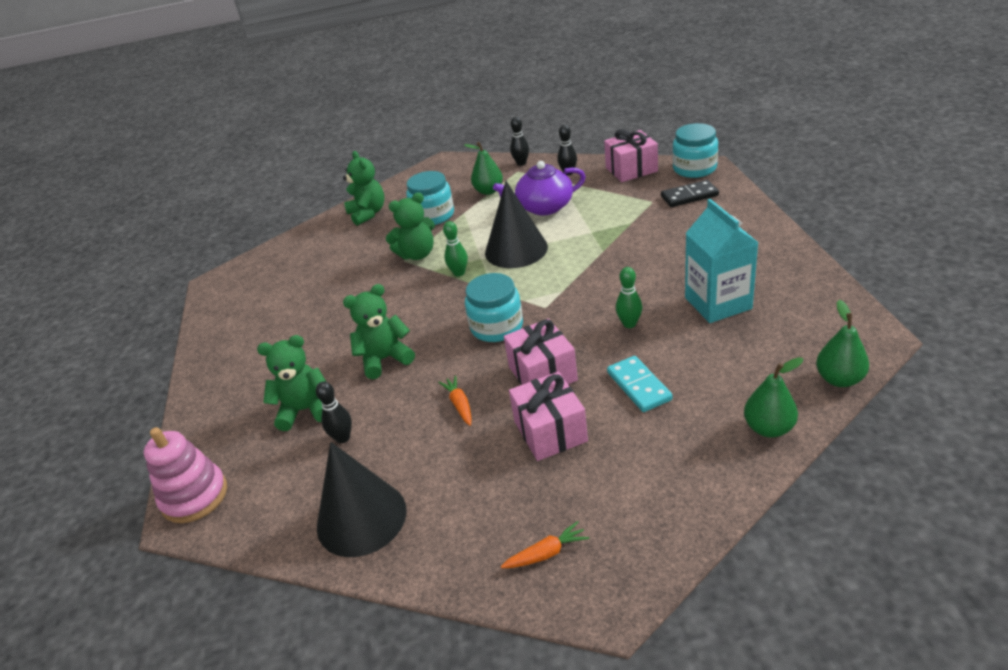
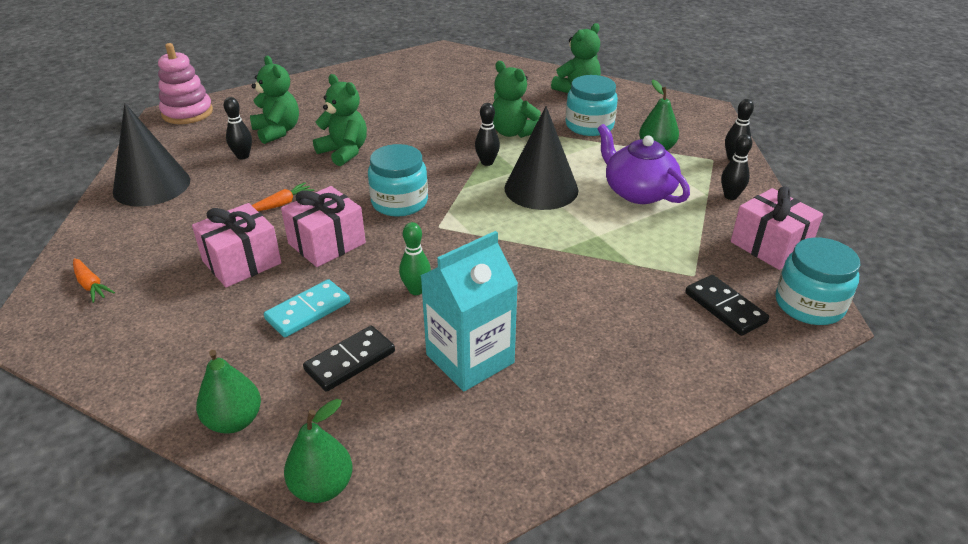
camera: 65 degrees right, 0 degrees up
(459, 273) = (487, 162): green bowling pin -> black bowling pin
(708, 363) = (350, 361): none -> black domino

